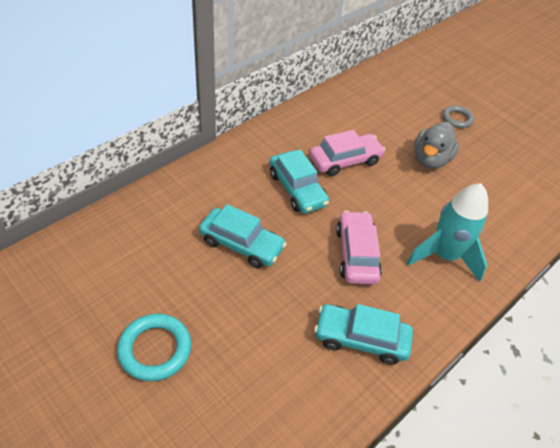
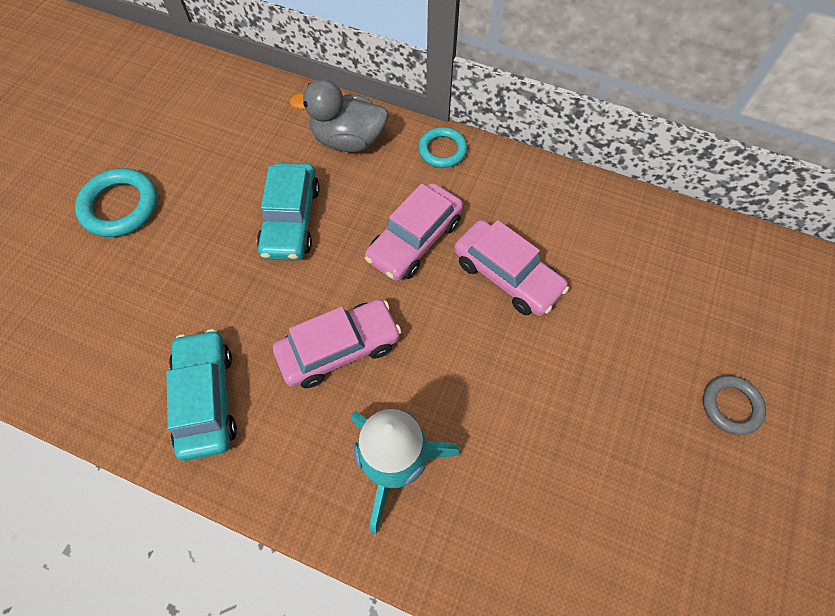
camera: 70 degrees right, 15 degrees up
(237, 150) = (442, 150): none -> turquoise ring
(297, 189) = (414, 240): turquoise car -> pink car
(430, 160) = (592, 390): grey duck -> grey duck (348, 140)

